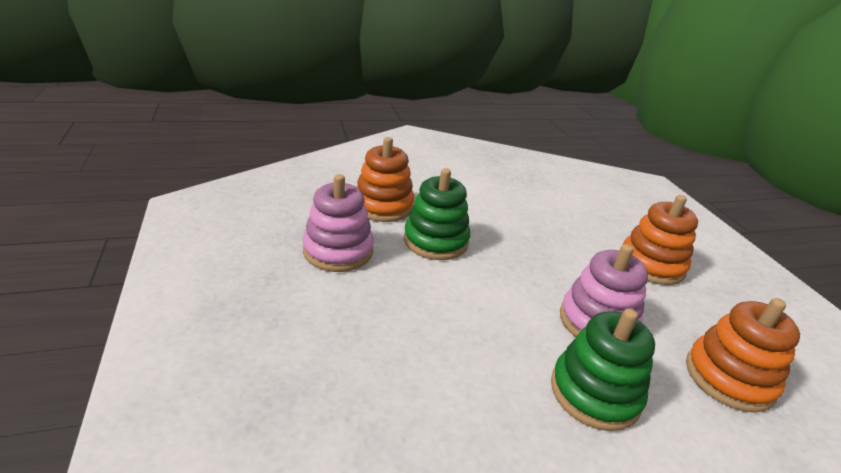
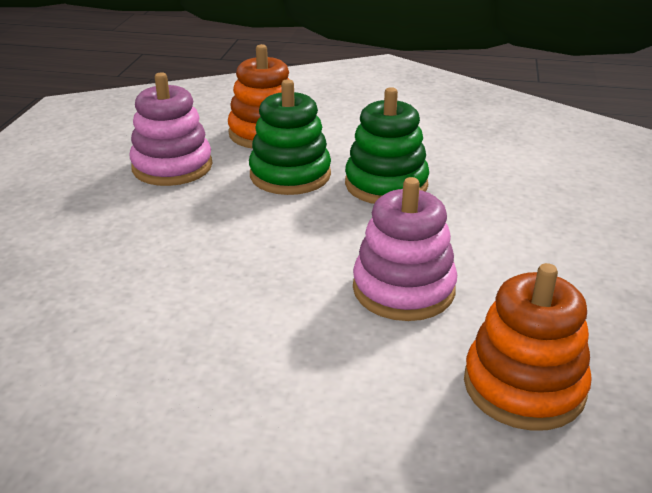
camera: 30 degrees right, 0 degrees up
(595, 393) = (317, 350): green stacking toy -> green stacking toy (386, 184)
(651, 265) = (563, 249): orange stacking toy -> none

